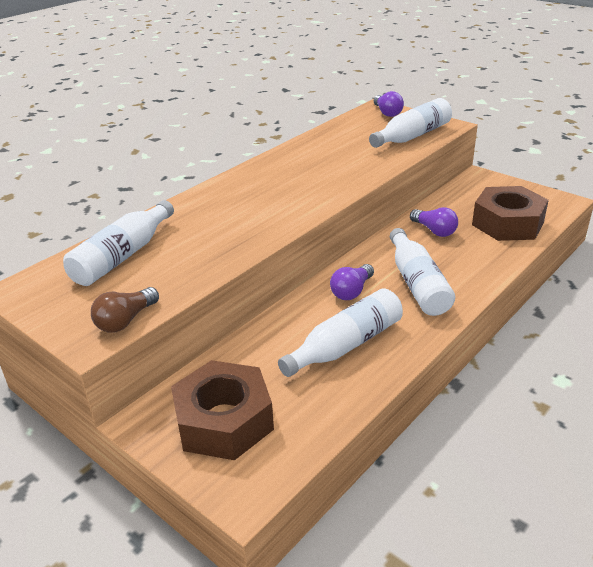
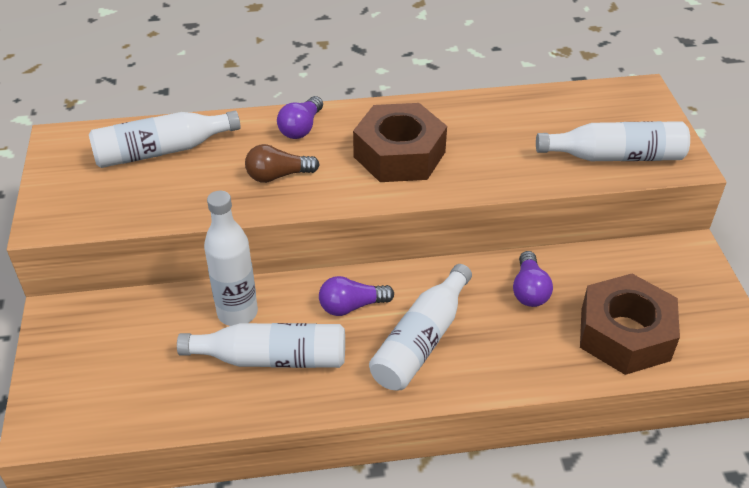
camera: 40 degrees right, 10 degrees up
(125, 321) = (86, 220): brown light bulb -> brown light bulb (278, 176)
(224, 421) = (101, 357): brown nut -> brown nut (399, 154)
(284, 336) = (237, 313): none -> white bottle
(387, 113) = (638, 105): purple light bulb -> purple light bulb (301, 128)

